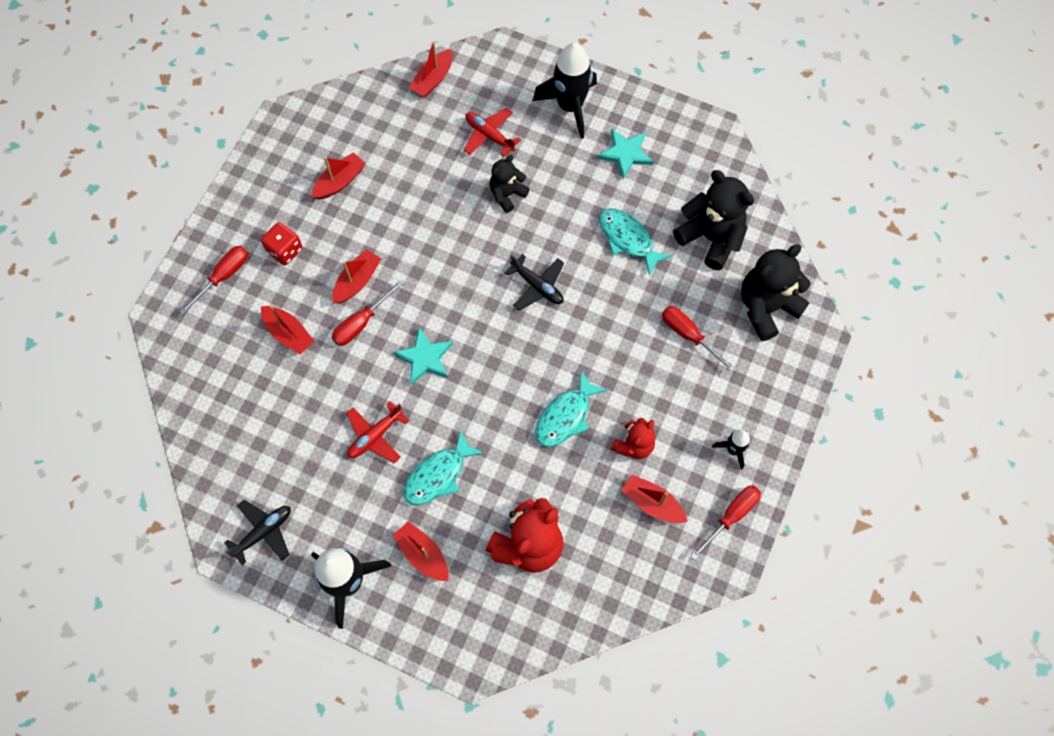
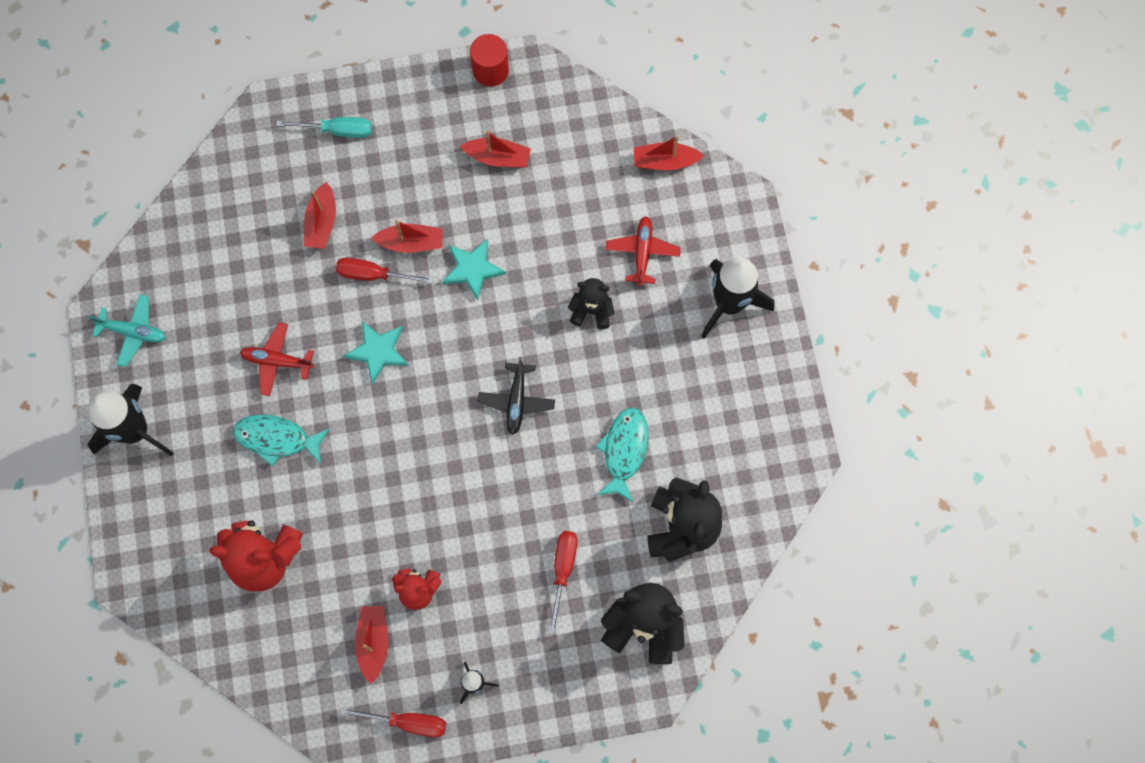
camera: 55 degrees right, 5 degrees up
(223, 276) = (337, 130): red screwdriver -> turquoise screwdriver
(263, 532) = (133, 332): black plane -> turquoise plane
(267, 144) = (490, 70): none -> red cylinder
(285, 250) = (398, 161): red dice -> none
(423, 554) = (198, 475): red boat -> none
(566, 416) = (405, 511): turquoise fish -> none
(625, 153) = (716, 389): turquoise star -> turquoise star (472, 269)

